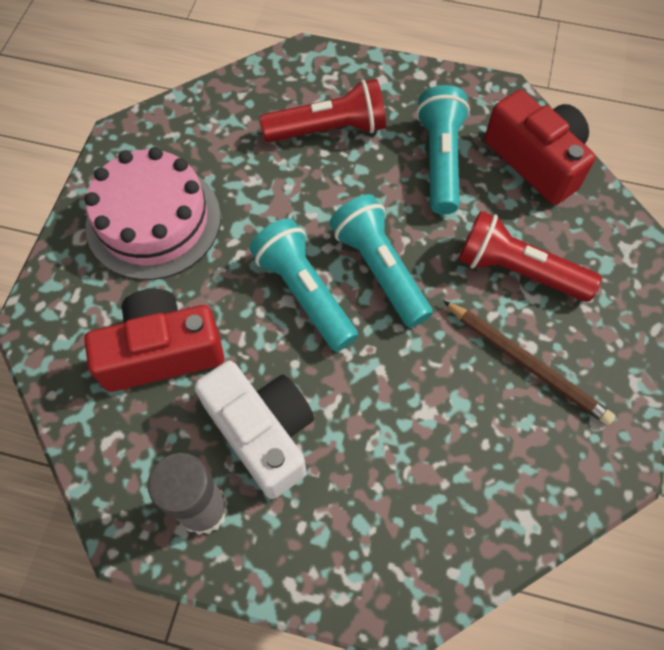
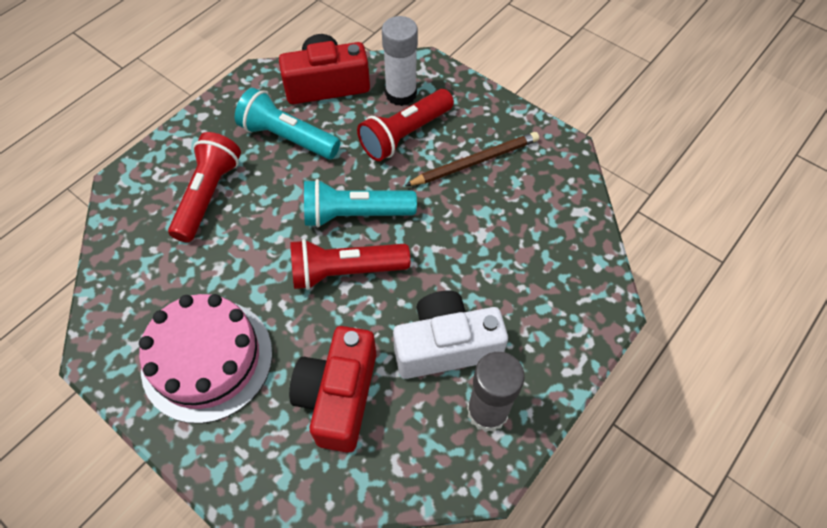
camera: 65 degrees left, 5 degrees down
(304, 293) = (345, 272): turquoise flashlight -> red flashlight
(574, 240) = (401, 94): none -> white glue stick

